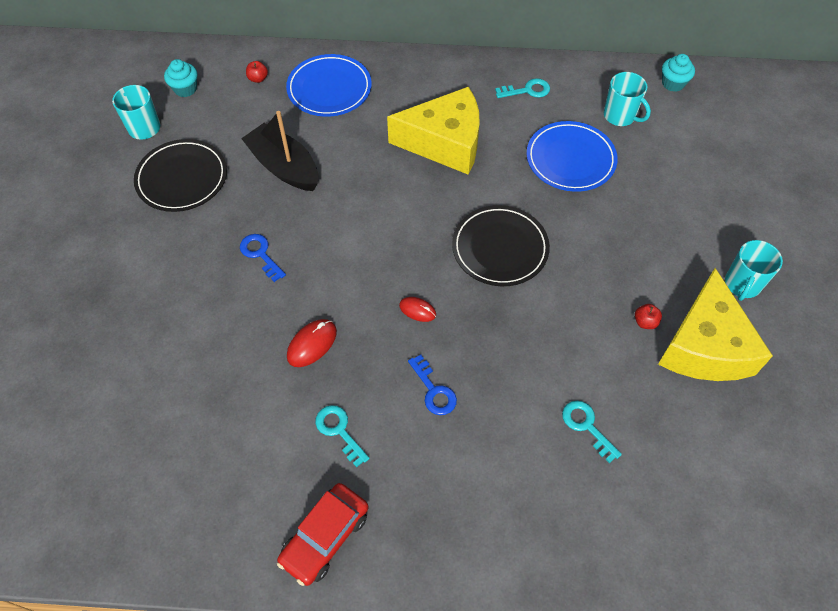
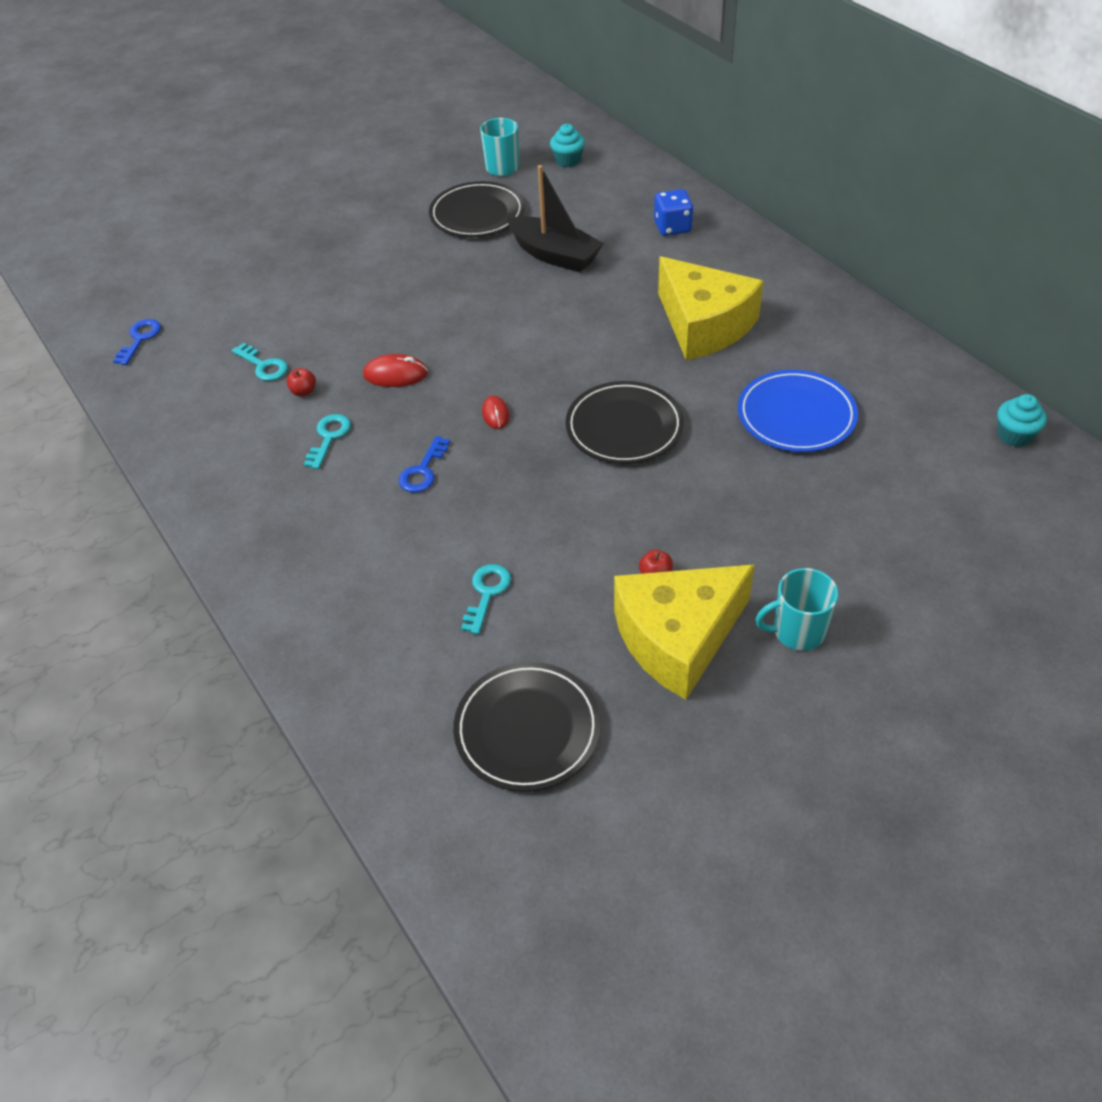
camera: 55 degrees right, 10 degrees down
(258, 79) = (629, 186): red apple -> red apple (304, 391)
(260, 254) = (451, 296): blue key -> blue key (140, 339)
(284, 167) = (554, 255): black boat -> black boat turned 120 degrees clockwise
(325, 537) = (226, 485): red car -> none
(329, 89) = (672, 227): blue plate -> blue dice
(527, 90) = (845, 339): turquoise key -> turquoise key (263, 366)
(620, 116) = (906, 420): turquoise mug -> none
(721, 477) = (527, 729): none -> black plate

